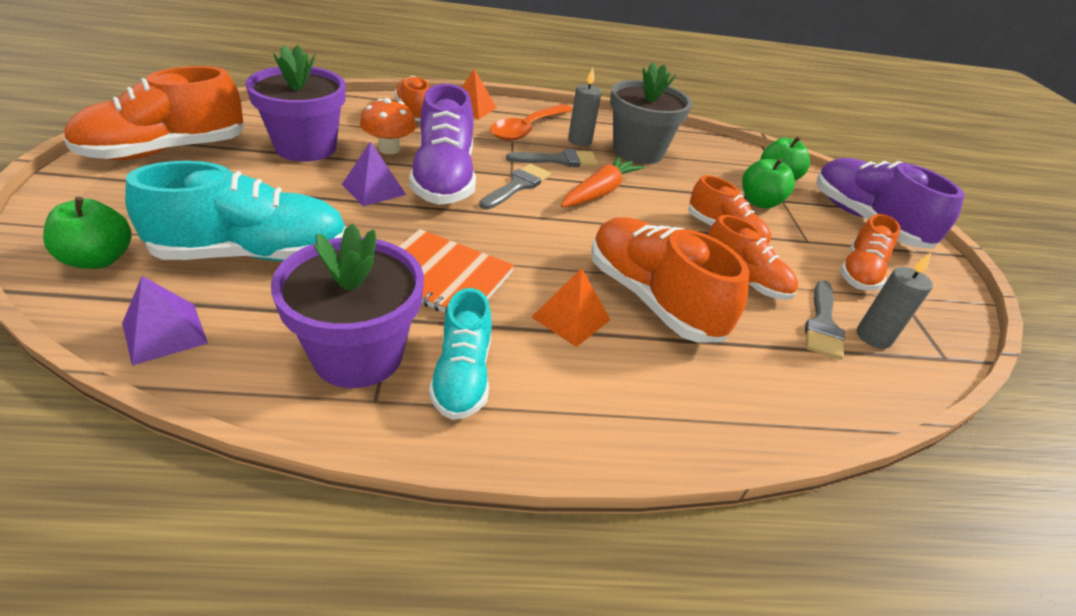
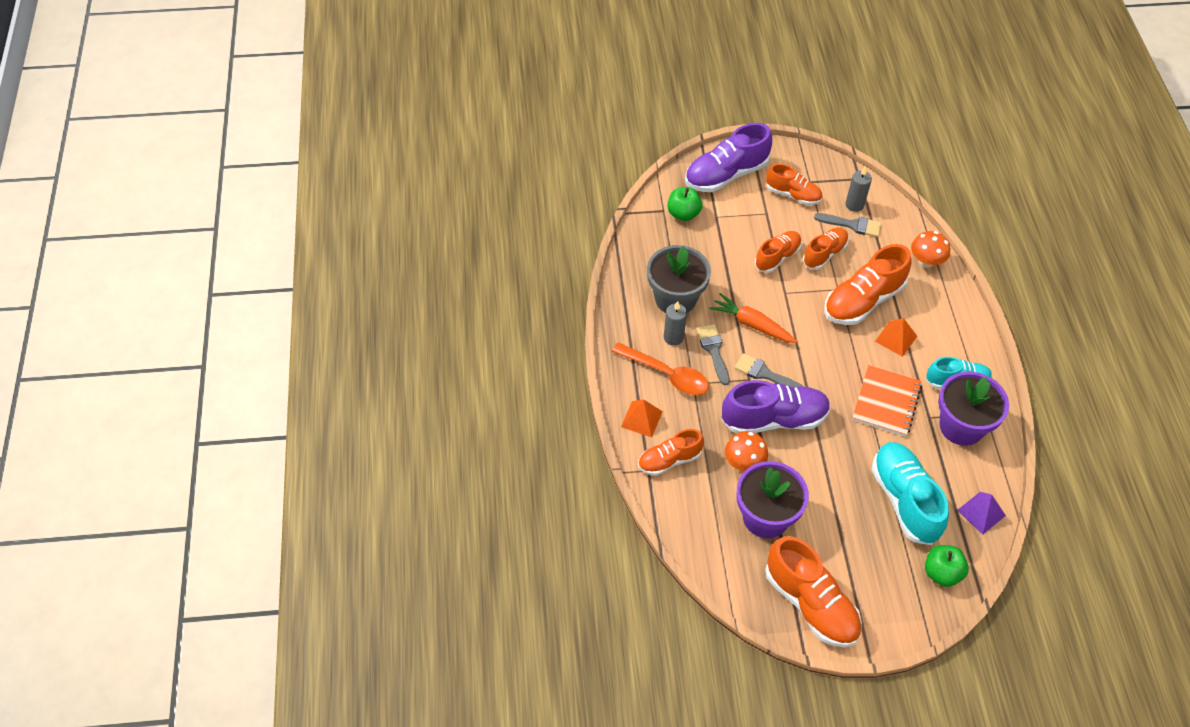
camera: 90 degrees left, 15 degrees up
(374, 189) = (807, 458): purple pyramid -> none
(759, 202) = (725, 231): green apple -> none
(766, 406) = (926, 261): none -> orange mushroom

